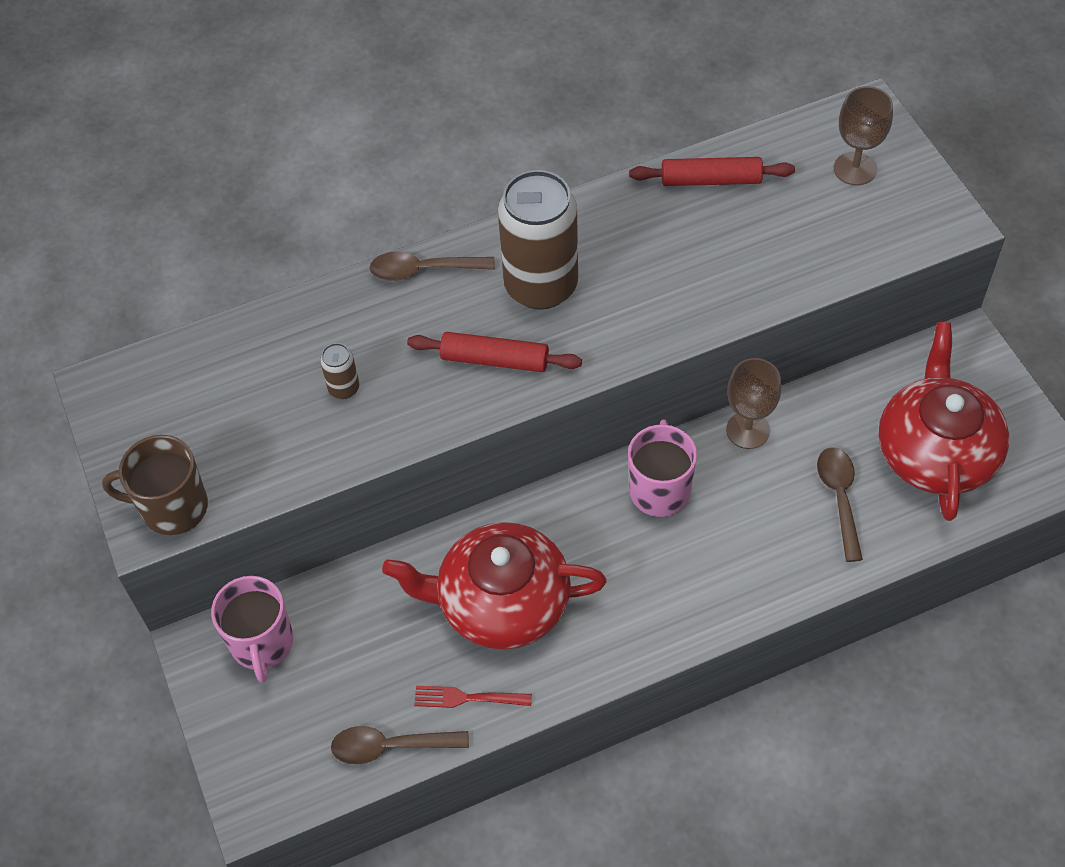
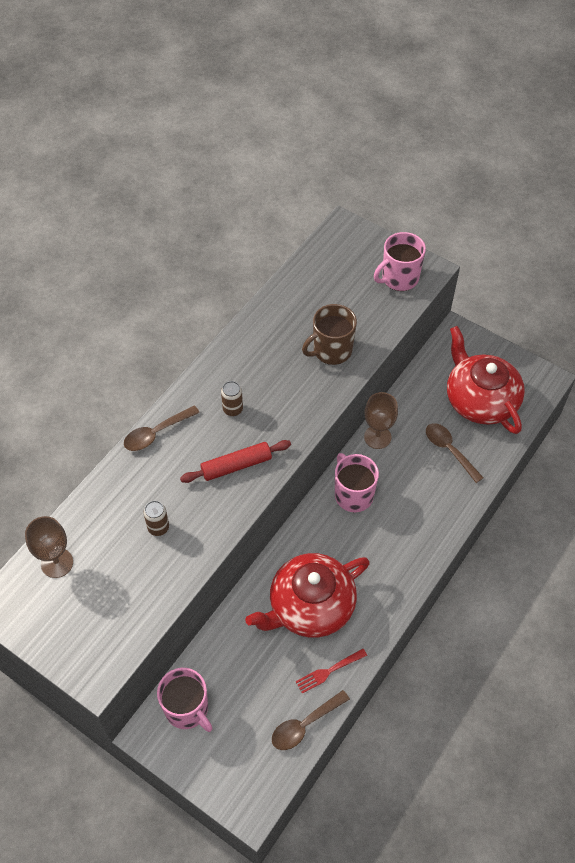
camera: 35 degrees left, 0 degrees up
(173, 507) = (103, 655): brown mug -> brown mug (331, 350)
(541, 286) = (233, 409): brown can -> brown can, size x0.42
(711, 180) = (286, 303): red rolling pin -> none
(855, 169) = (359, 262): brown goblet -> brown goblet (57, 563)
(899, 215) = (399, 278): none -> pink mug

